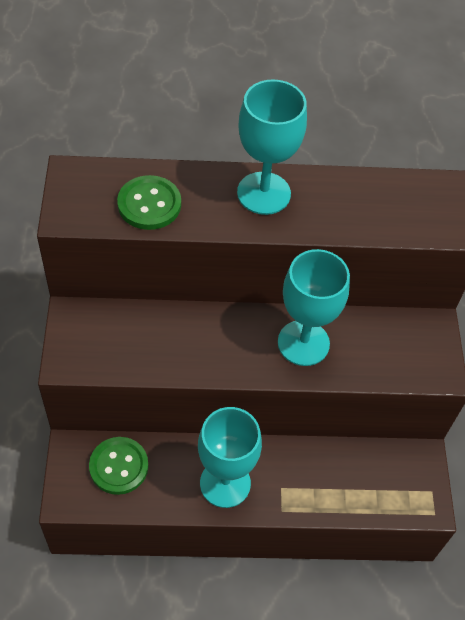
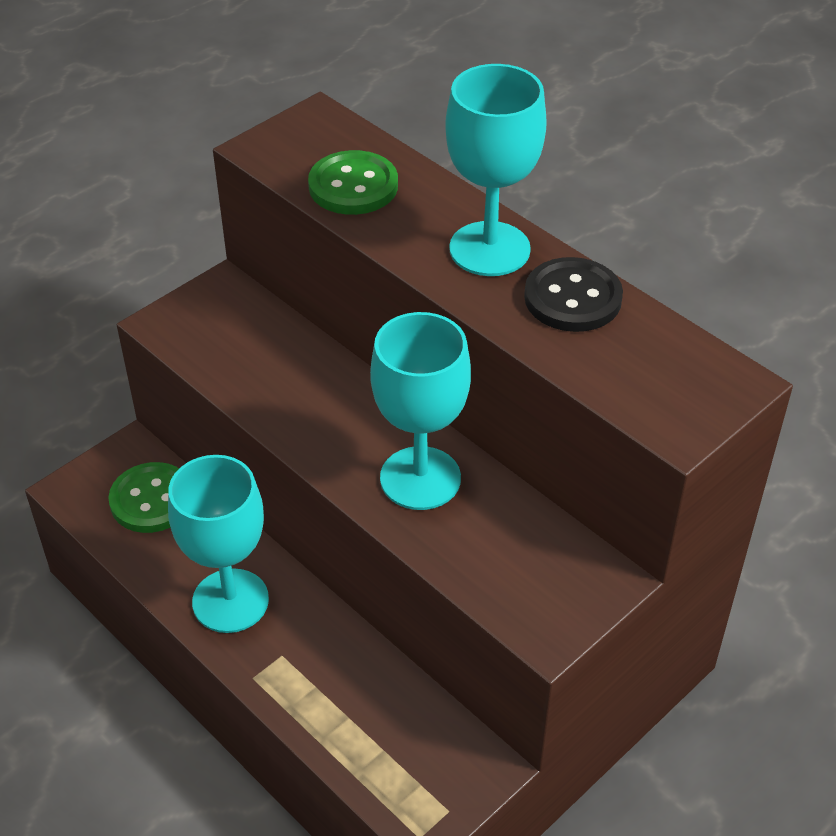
camera: 50 degrees right, 10 degrees down
(333, 193) = (572, 298): none -> black button

